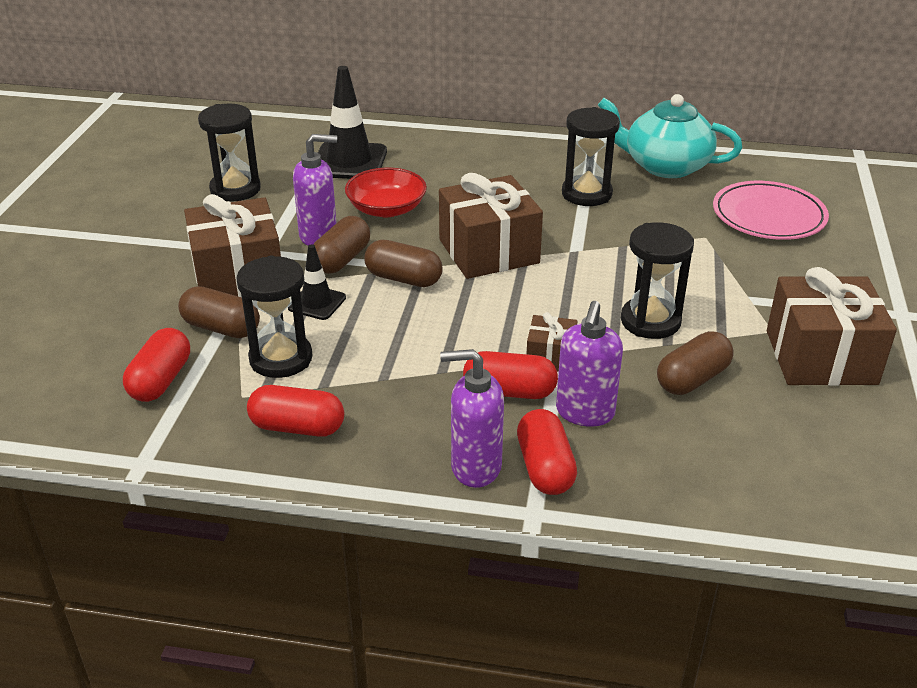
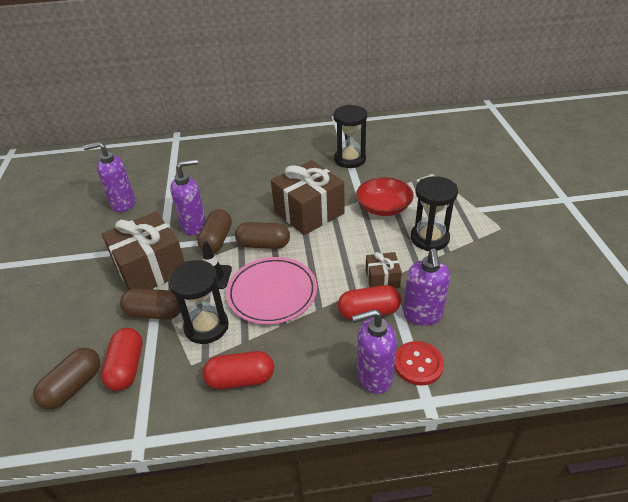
camera: 15 degrees left, 5 degrees up
(235, 189) = (123, 204): black hourglass -> purple soap dispenser
(349, 161) = (192, 168): black traffic cone -> none
(386, 209) = (230, 196): red bowl -> red bowl (383, 207)
(545, 468) = (418, 364): red capsule -> red button
(665, 166) = (386, 131): turquoise teapot -> none
(692, 379) = (474, 273): brown capsule -> brown capsule (73, 386)
(768, 216) = (460, 152): pink plate -> pink plate (272, 293)
(820, 357) = (537, 239): brown gift -> none

